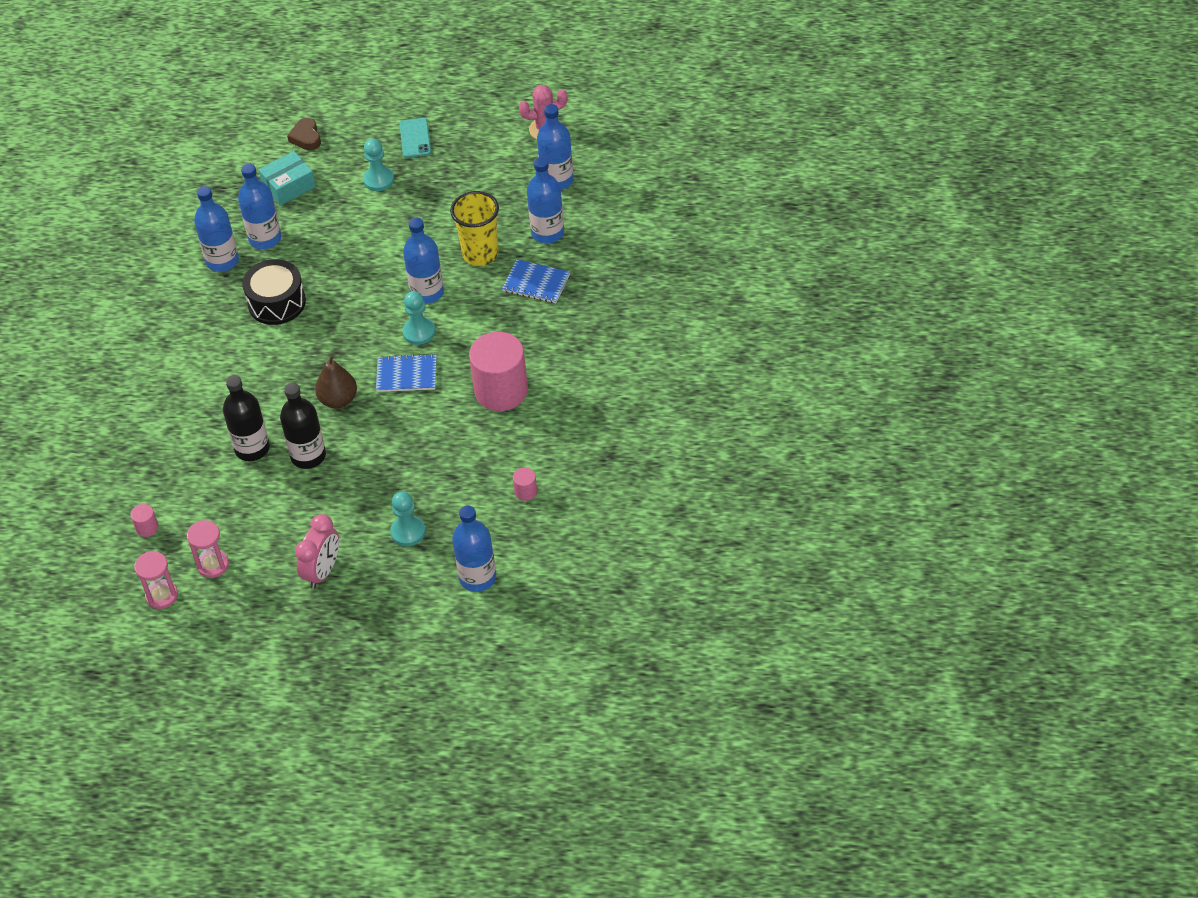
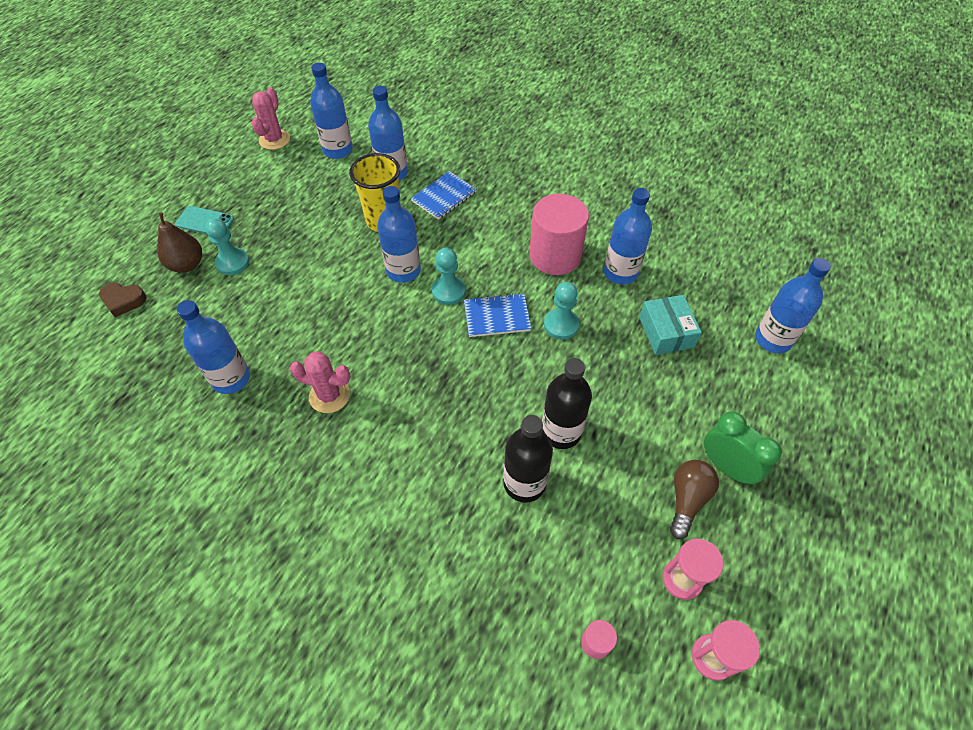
camera: 70 degrees left, 5 degrees up
(222, 261) = (231, 429): blue bottle -> blue bottle (620, 272)
(276, 302) = (329, 395): black drum -> pink cactus
(281, 552) = (687, 500): none -> brown light bulb
(289, 186) = (176, 335): turquoise box -> turquoise box (666, 332)
(322, 571) = (726, 467): pink clock -> green clock
(338, 400) = (498, 381): brown pear -> brown pear (187, 264)
(406, 375) = (497, 317): blue notebook -> blue notebook turned 60 degrees clockwise
(408, 532) = (698, 376): turquoise pawn -> turquoise pawn (561, 325)
(525, 491) = (681, 275): pink cylinder -> none

